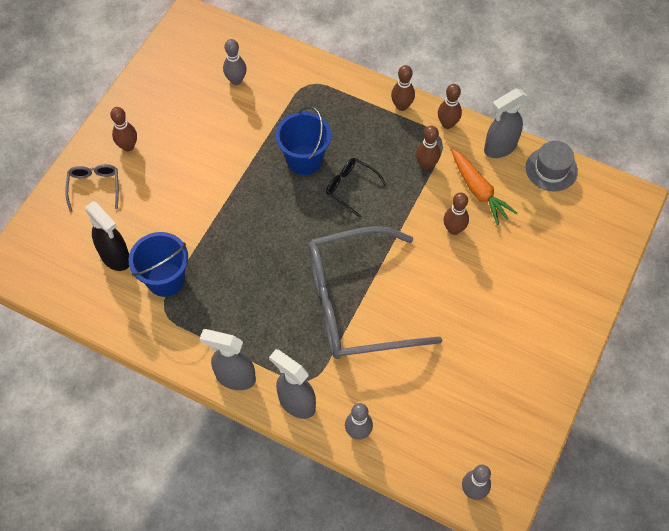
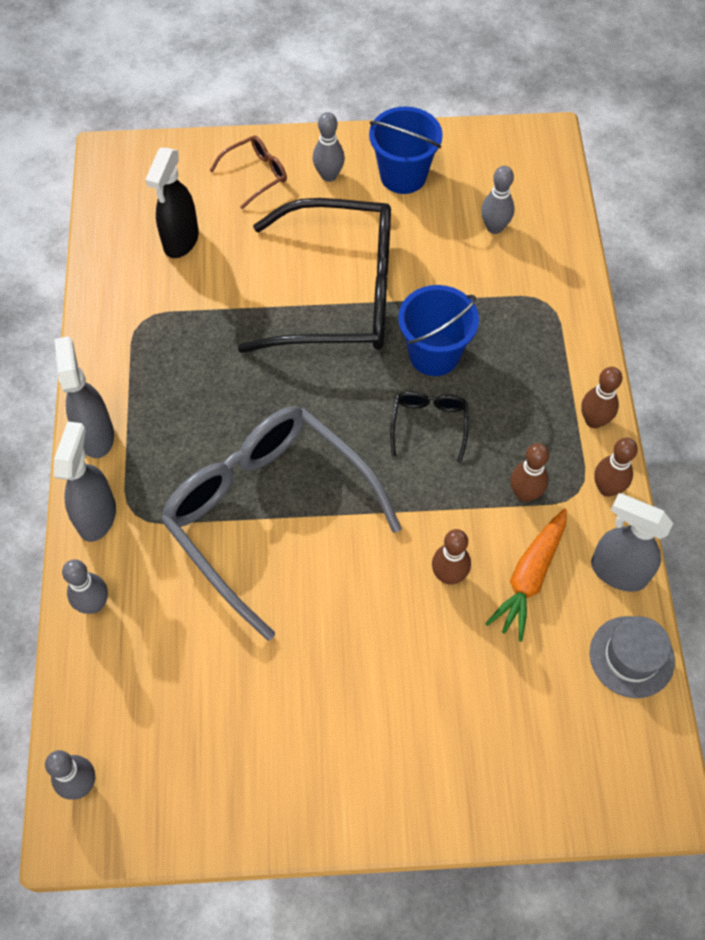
camera: 60 degrees right, 0 degrees up
(94, 187) = (256, 175): grey glasses -> brown glasses
(128, 146) = (329, 175): brown bowling pin -> grey bowling pin
(165, 279) = (181, 301): blue bucket -> blue bucket (403, 175)
(224, 187) = (339, 293): none -> black glasses

